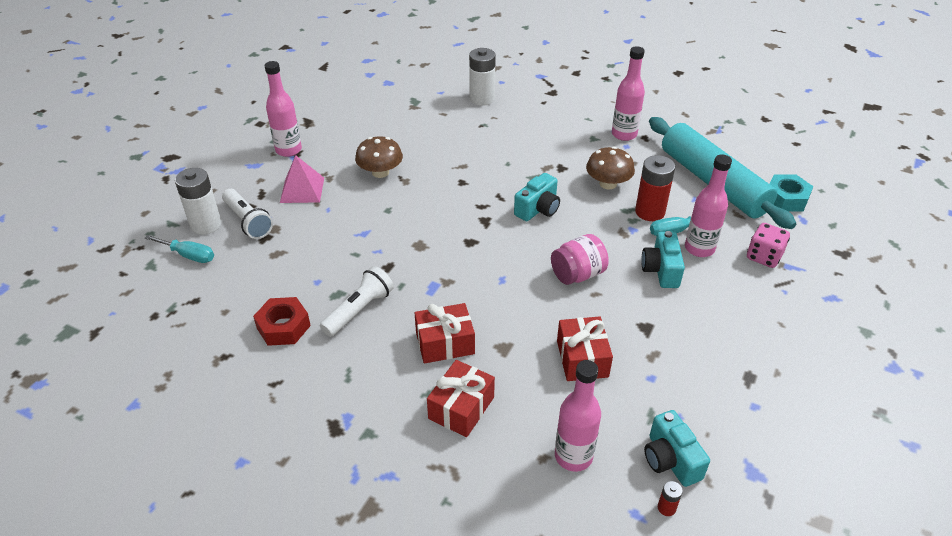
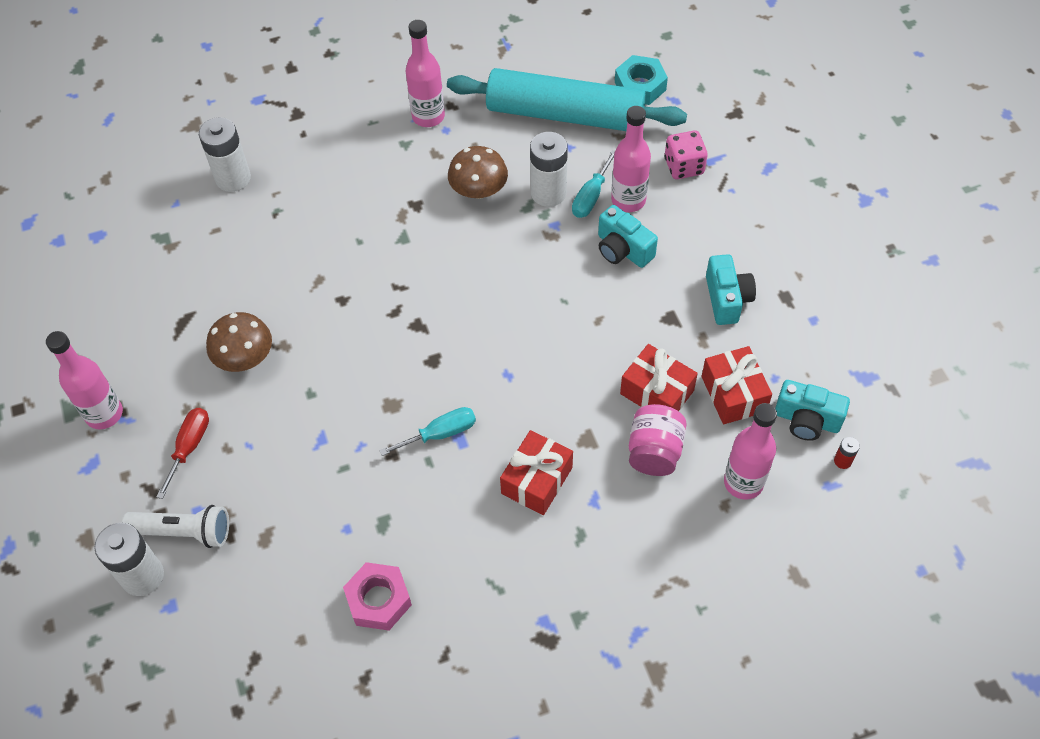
camera: 45 degrees left, 15 degrees up
(189, 255) = (176, 623): turquoise screwdriver -> turquoise screwdriver (440, 433)
(283, 327) = (378, 600): red nut -> pink nut
(302, 190) = (189, 447): pink pyramid -> red screwdriver
(359, 310) = (424, 520): white flashlight -> none
(461, 408) = (620, 524): red gift -> red gift (733, 394)
(538, 209) = (450, 271): turquoise camera -> turquoise camera (727, 299)
(577, 274) = (563, 313): pink jar -> pink jar (654, 452)
(650, 212) = (548, 193): red battery -> white battery

